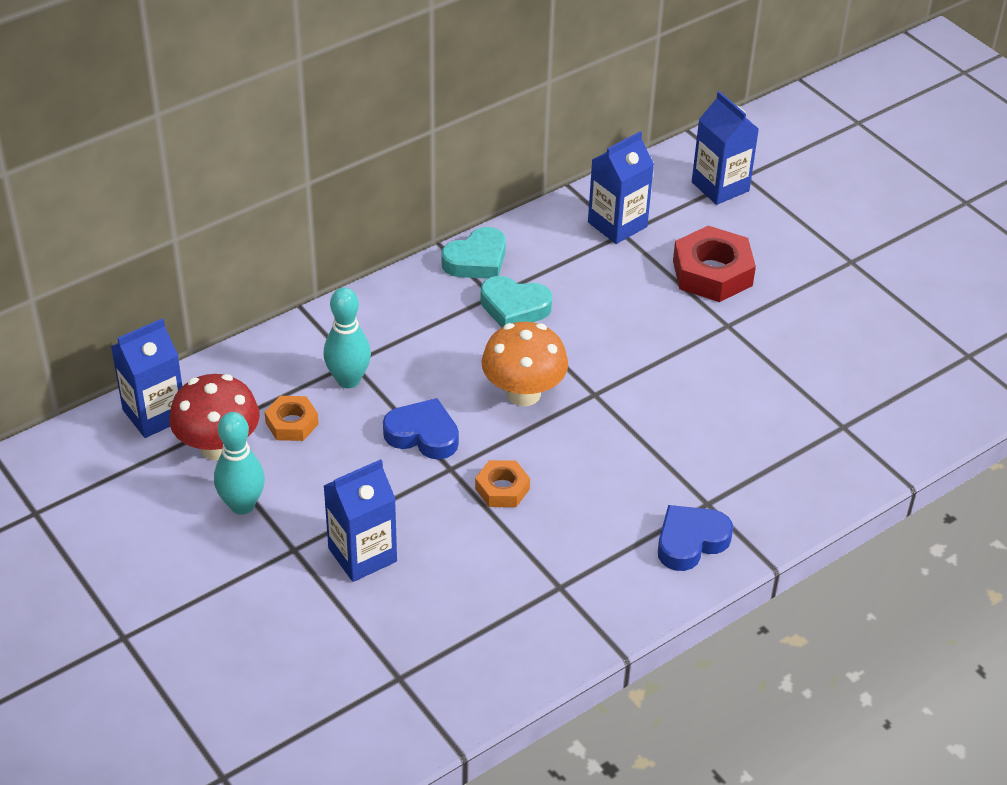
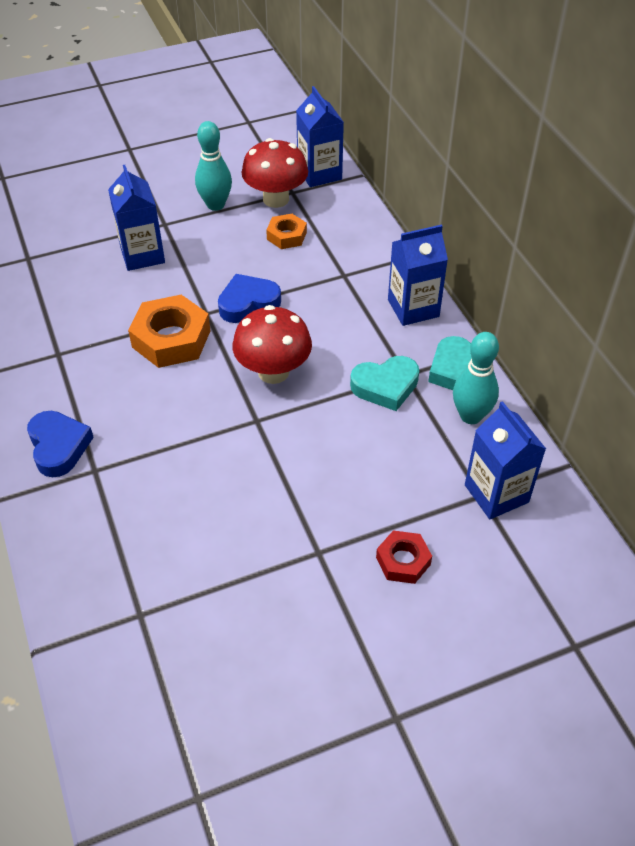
camera: 105 degrees right, 5 degrees up
(348, 380) = (323, 270): turquoise bowling pin -> turquoise bowling pin (471, 416)
(423, 435) = (248, 303): blue heart -> blue heart turned 150 degrees counterclockwise
(502, 489) = (171, 339): orange nut -> orange nut, size x1.75
(514, 307) = (385, 386): turquoise heart -> turquoise heart turned 135 degrees counterclockwise
(523, 393) = (273, 372): orange mushroom -> red mushroom
(712, 273) = (403, 561): red nut -> red nut, size x0.57
(720, 186) = (555, 612): blue carton -> blue carton (413, 308)

